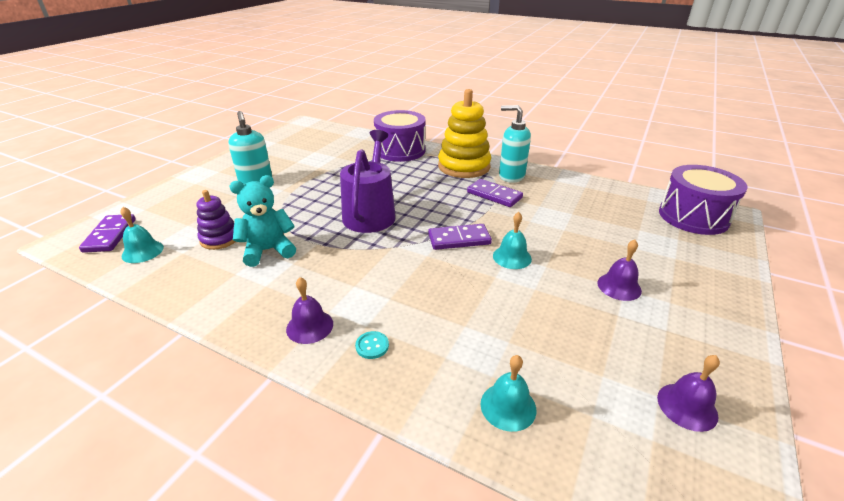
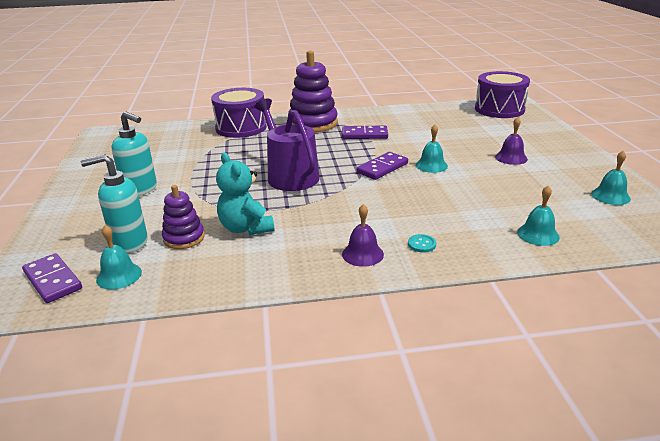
camera: 35 degrees left, 5 degrees down
(268, 250) = (246, 228): turquoise teddy bear -> turquoise teddy bear turned 60 degrees counterclockwise
(464, 166) = (313, 123): yellow stacking toy -> purple stacking toy
(511, 176) = (358, 120): turquoise soap dispenser -> turquoise soap dispenser (129, 243)
(687, 406) = (610, 196): purple bell -> turquoise bell

